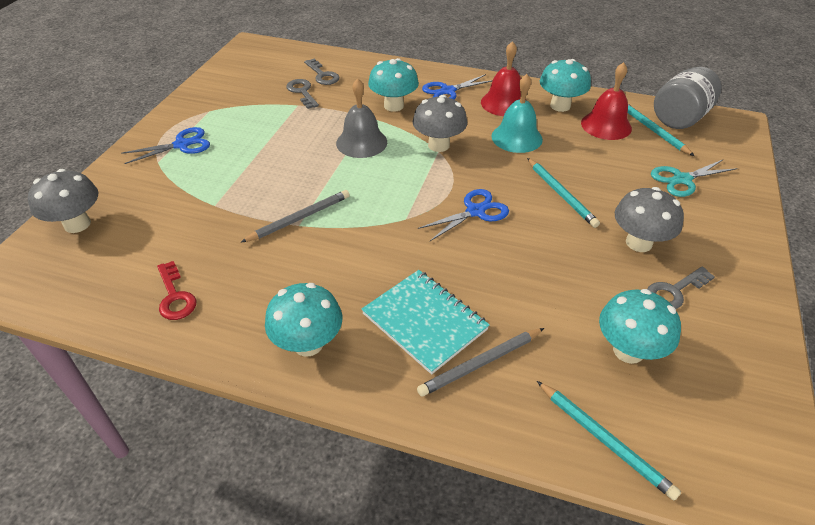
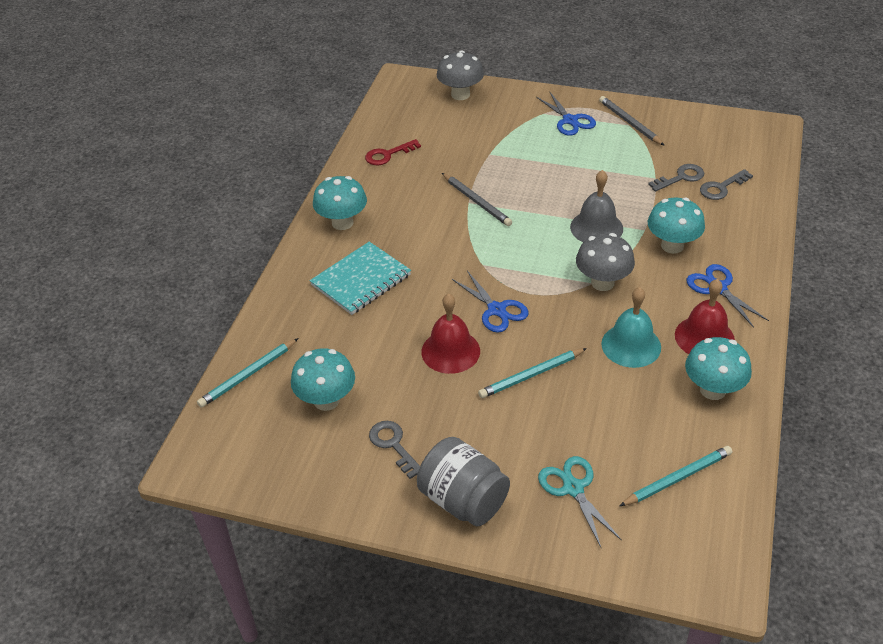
camera: 90 degrees right, 0 degrees up
(480, 363) = (319, 311): grey pencil -> grey pencil (630, 123)
(606, 125) = (677, 431): red bell -> red bell (450, 351)
(638, 243) = (459, 429): grey mushroom -> none
(680, 118) = (717, 516): grey jar -> grey jar (463, 500)

